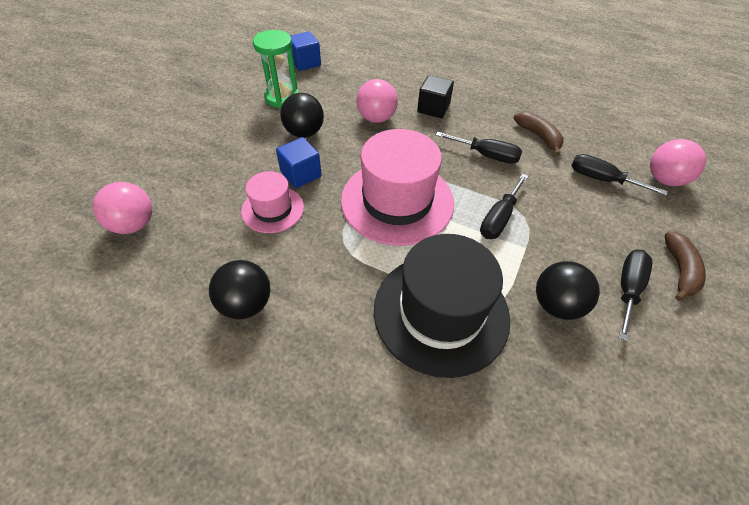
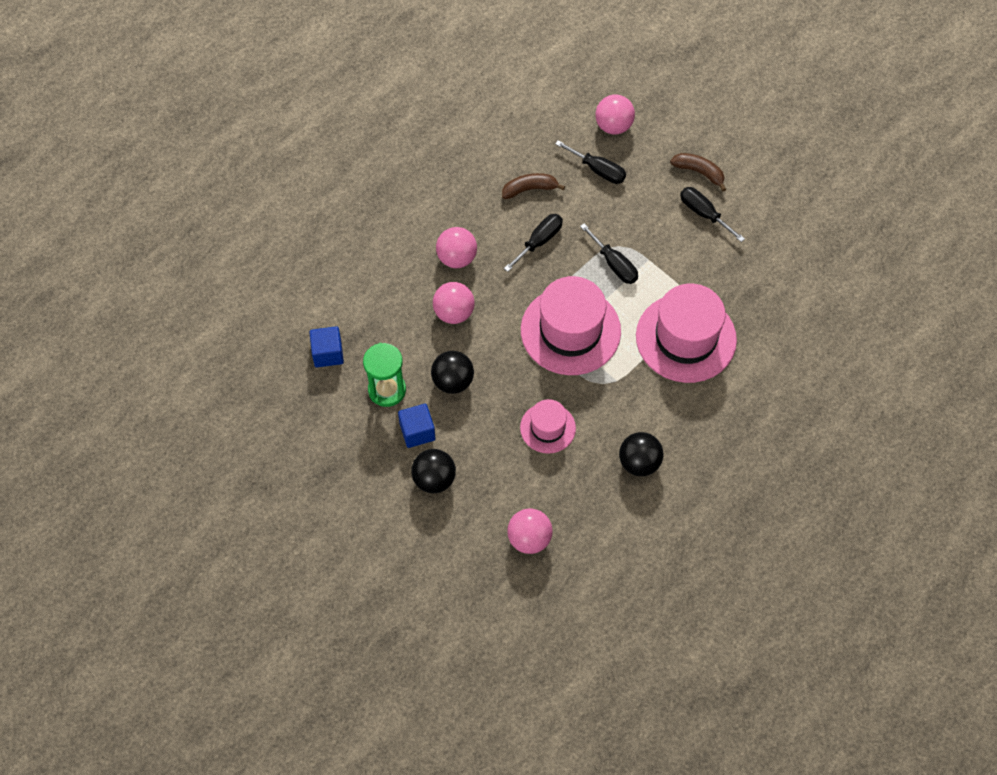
camera: 70 degrees left, 10 degrees up
(301, 174) = (511, 397): blue cube -> blue cube (417, 432)
(433, 108) = (457, 258): black cube -> pink ball
(441, 312) = (686, 338): black hat -> pink hat
(556, 304) = (702, 264): black ball -> black ball (434, 479)
(602, 179) = (598, 170): black screwdriver -> black screwdriver turned 105 degrees counterclockwise

